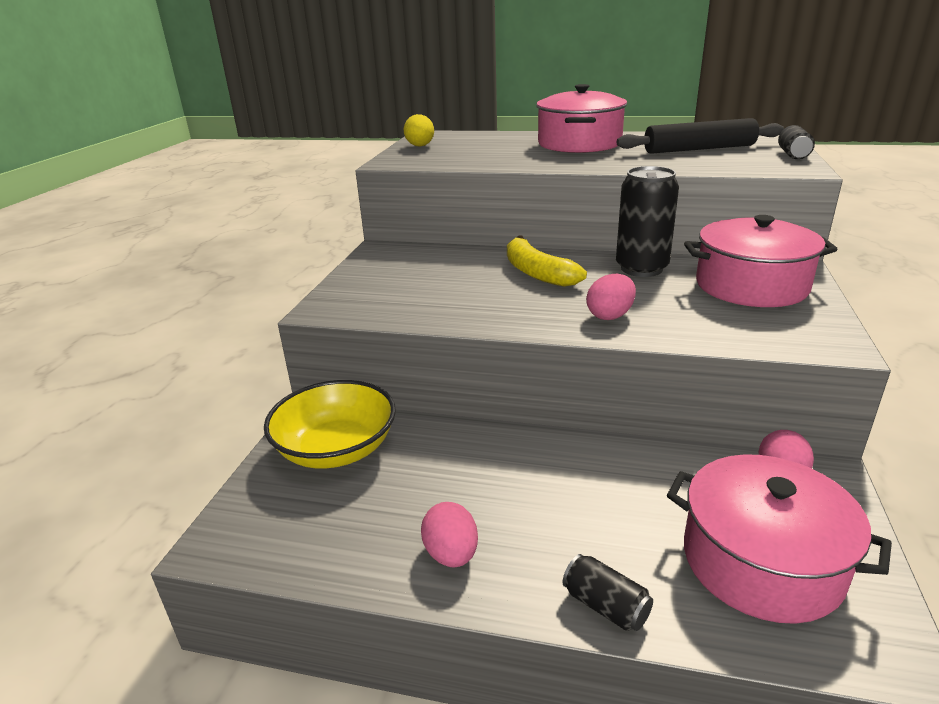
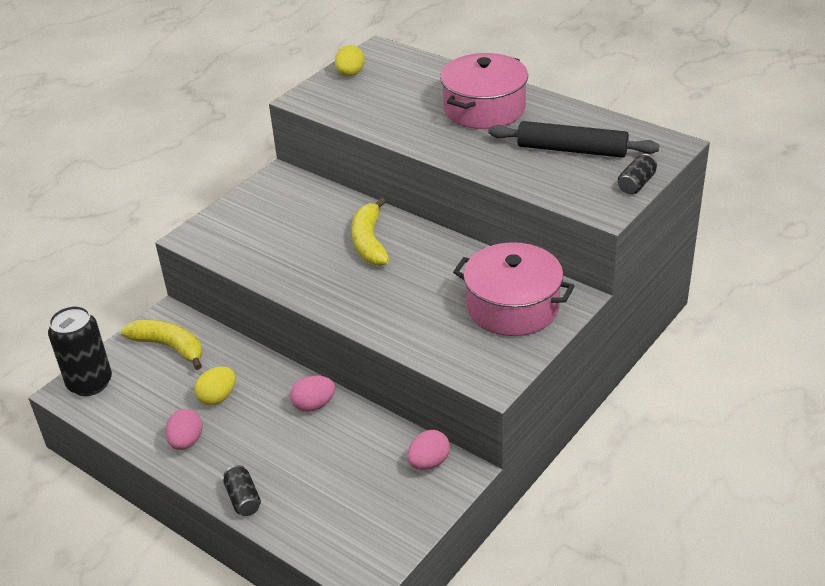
camera: 25 degrees right, 10 degrees up
(336, 449) = (169, 347): yellow bowl -> yellow banana
(449, 485) = (218, 397): none -> yellow egg
(610, 315) = (374, 305): pink egg -> pink egg (314, 405)
(641, 268) = (453, 261): black can -> black can (90, 383)
(761, 561) = (353, 507): pink pot -> none

